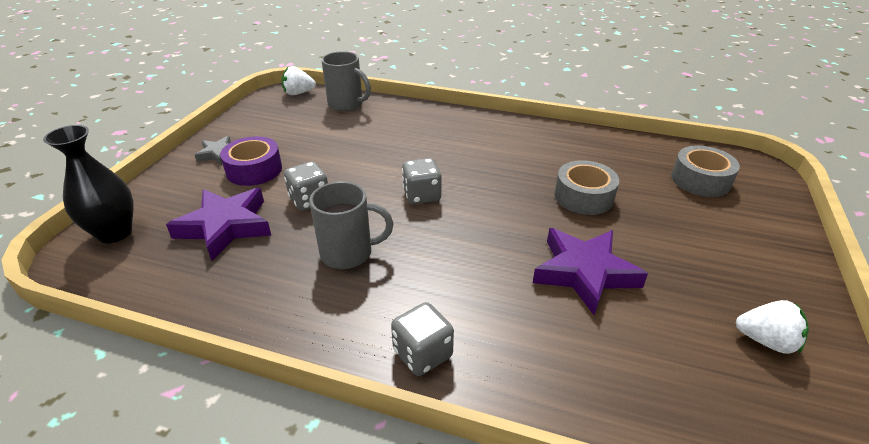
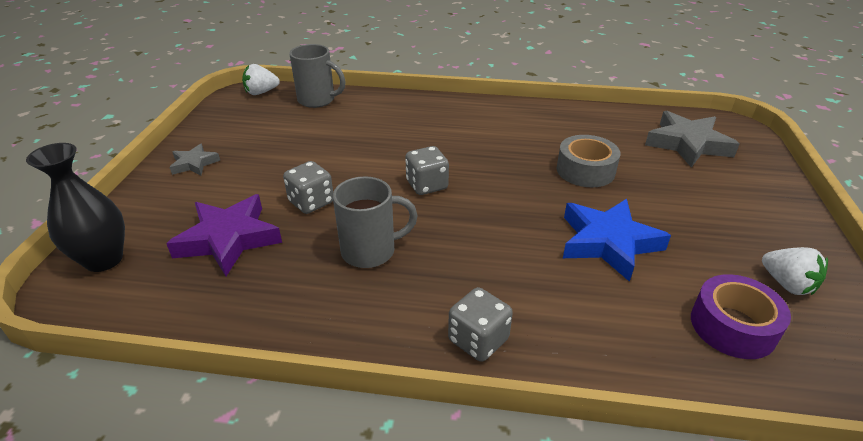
camera: 10 degrees left, 0 degrees up
(254, 170) = (240, 177): purple tape -> purple tape (732, 326)
(584, 273) = (608, 242): purple star -> blue star
(700, 180) = (687, 144): grey tape -> grey star
(766, 341) = (787, 284): white strawberry -> white strawberry turned 45 degrees clockwise

